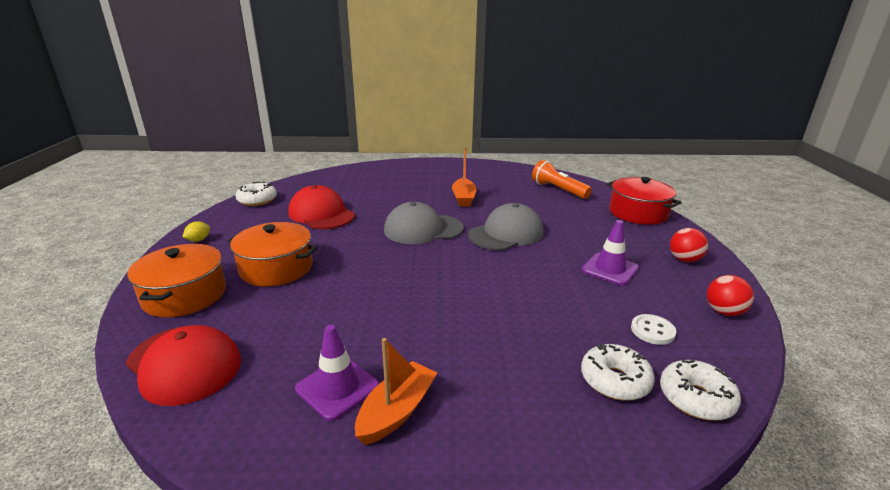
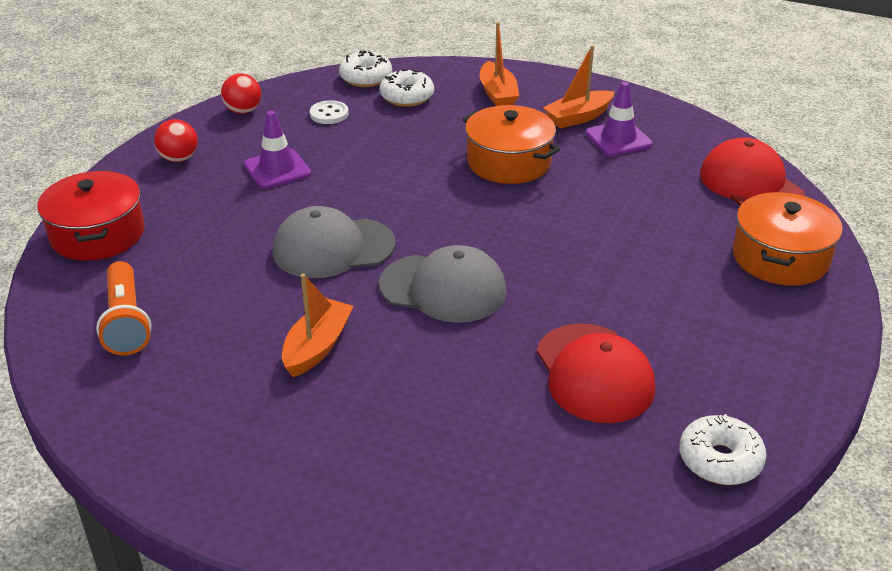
camera: 155 degrees left, 10 degrees up
(198, 240) = (801, 359): yellow lemon -> none
(276, 268) = (672, 270): orange pot -> orange pot (509, 162)
(520, 423) = (498, 94): none -> orange boat

